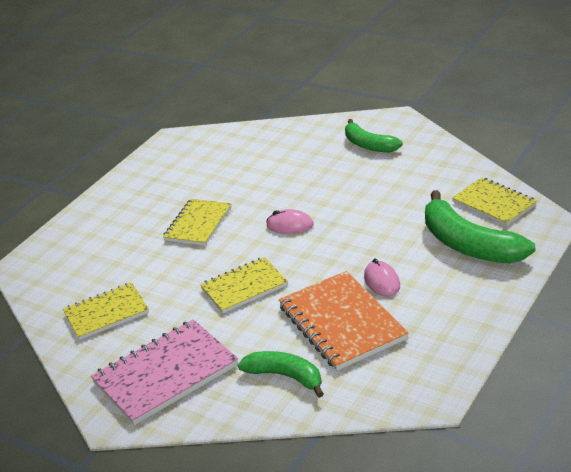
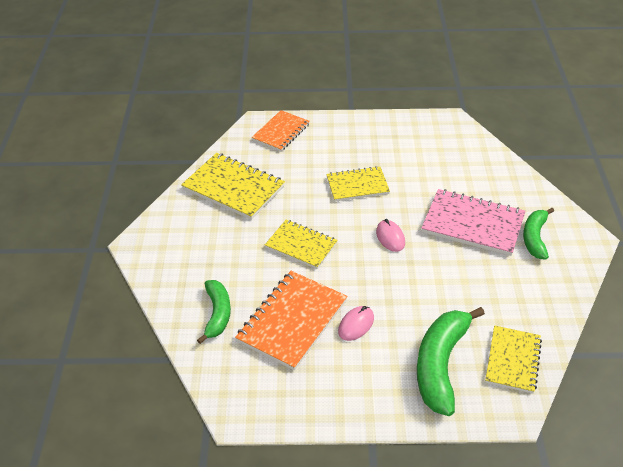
camera: 55 degrees right, 10 degrees up
(57, 253) = (281, 132): none -> orange notebook
(106, 313) = (233, 188): yellow notebook -> yellow notebook, size x1.53
(166, 374) = (189, 248): pink notebook -> pink notebook (473, 224)

